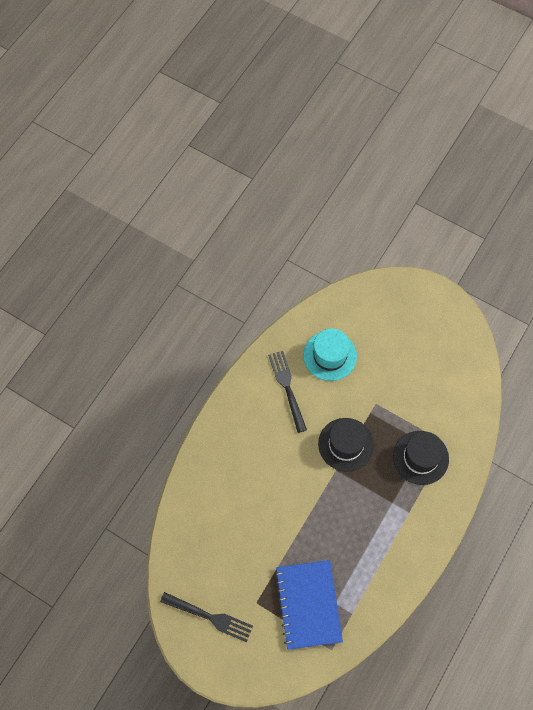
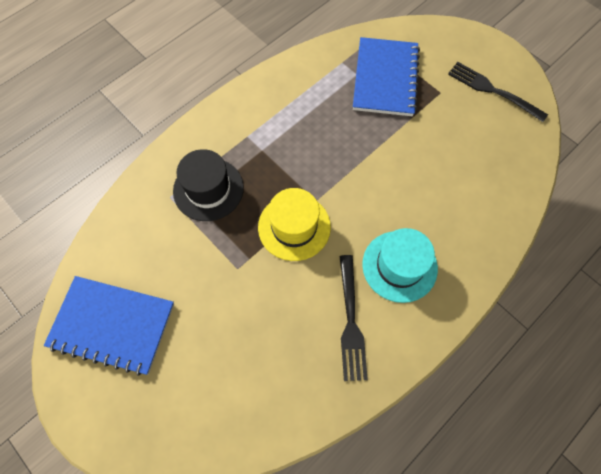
camera: 165 degrees left, 0 degrees up
(330, 355) = (277, 354): turquoise hat -> turquoise hat (399, 266)
(346, 444) = (294, 227): black hat -> yellow hat
(443, 346) = (112, 325): none -> blue notebook

